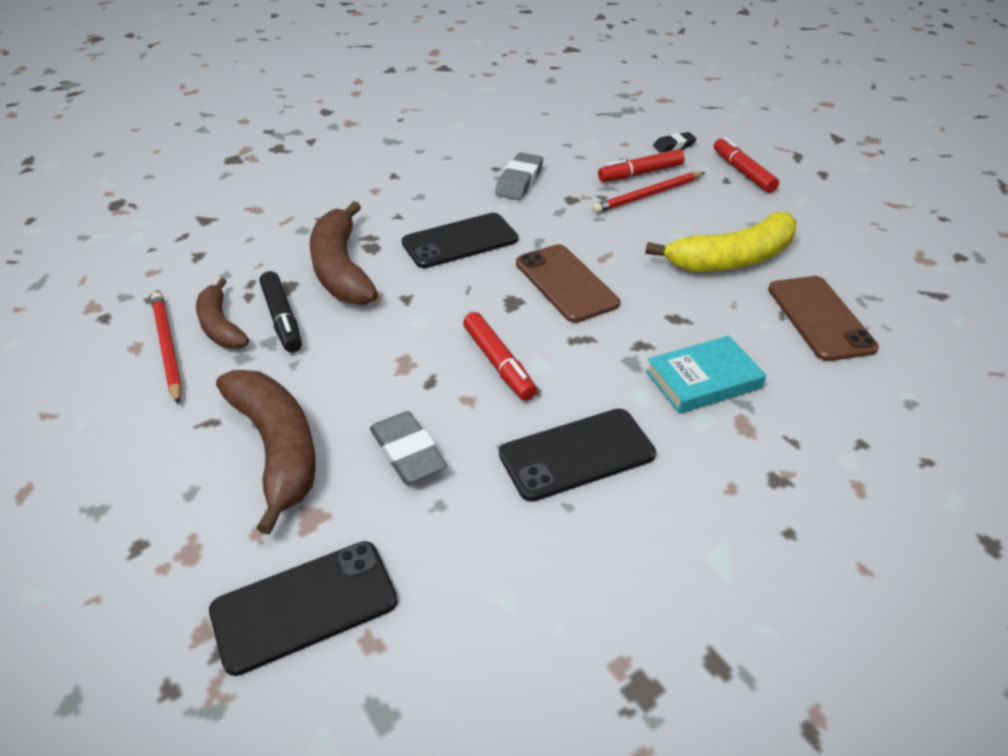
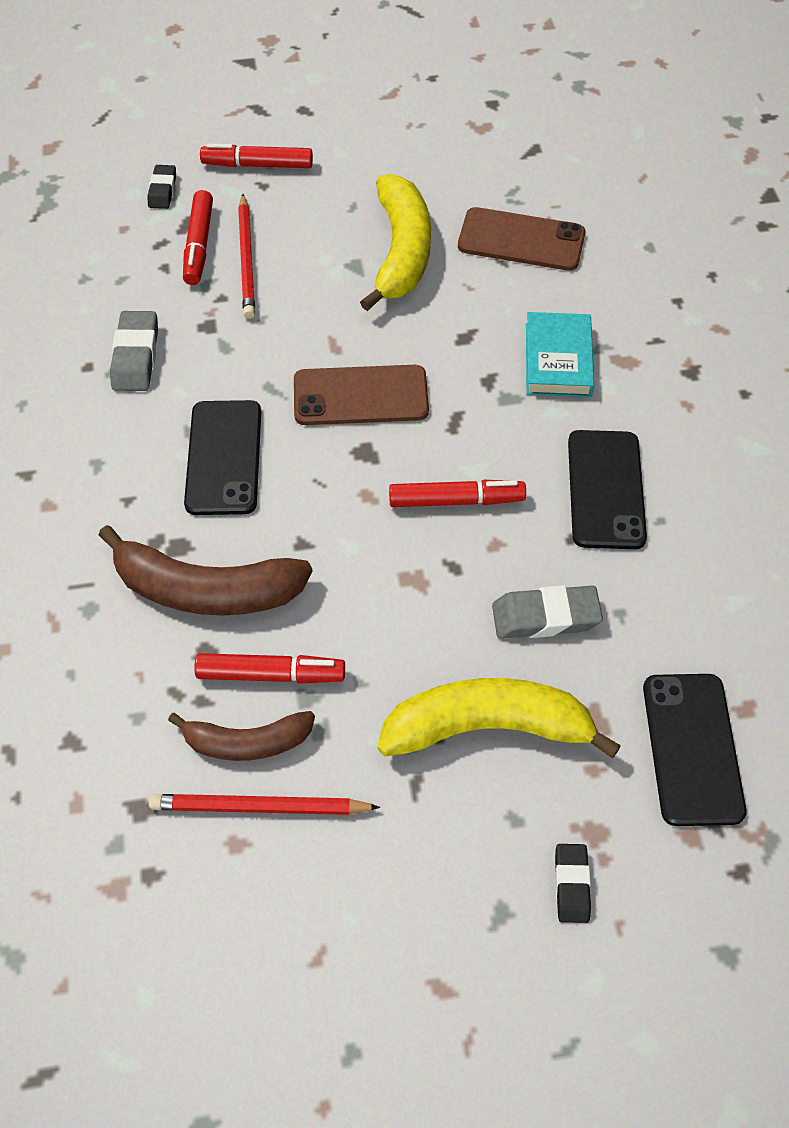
camera: 65 degrees left, 15 degrees up
(131, 551) = (571, 885): none -> black eraser
(277, 449) = (488, 728): brown banana -> yellow banana
(282, 319) = (271, 674): black marker -> red marker
(519, 182) = (136, 356): grey eraser -> grey eraser turned 45 degrees clockwise

